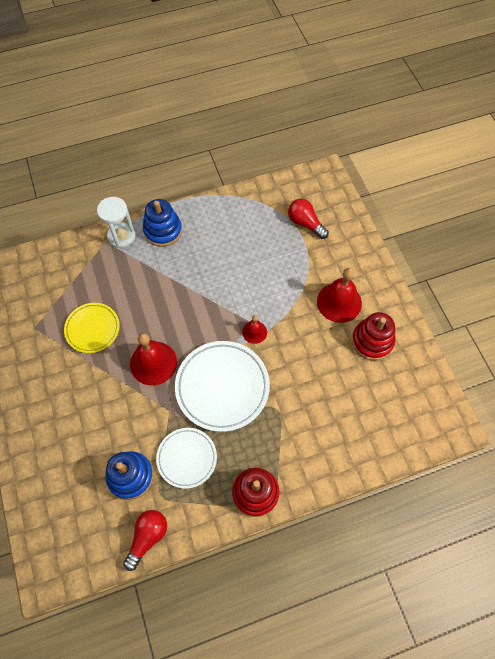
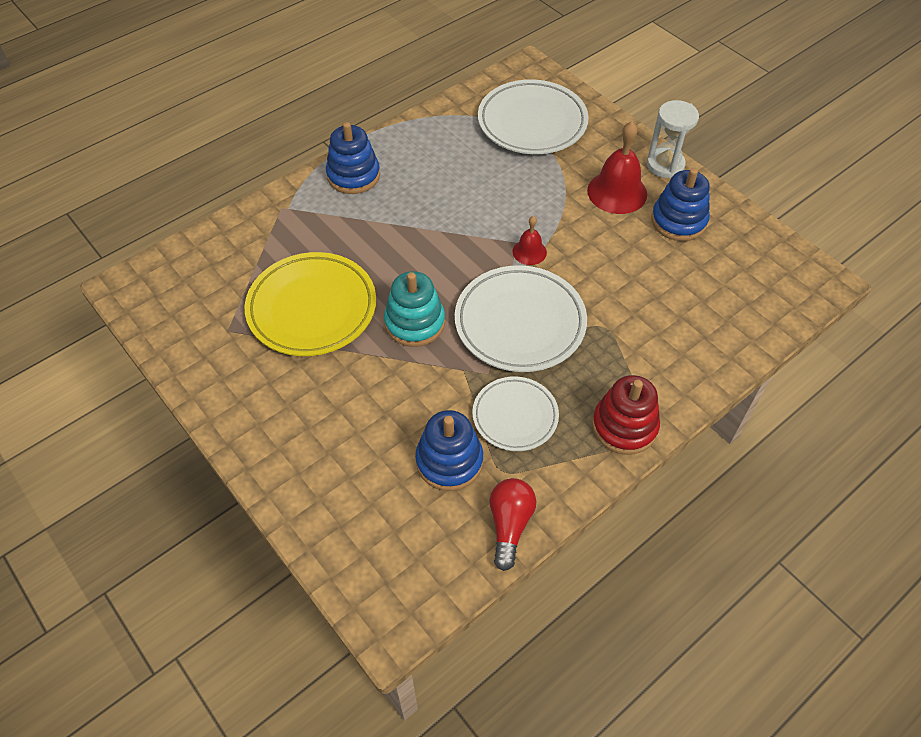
camera: 20 degrees left, 10 degrees down
(92, 329) = (312, 308): yellow plate -> yellow plate, size x1.64
(121, 236) = (301, 196): white hourglass -> white hourglass (665, 165)
(153, 363) = (414, 323): red bell -> turquoise stacking toy
(305, 223) = (532, 122): red light bulb -> white plate
(372, 341) = (678, 221): red stacking toy -> blue stacking toy

